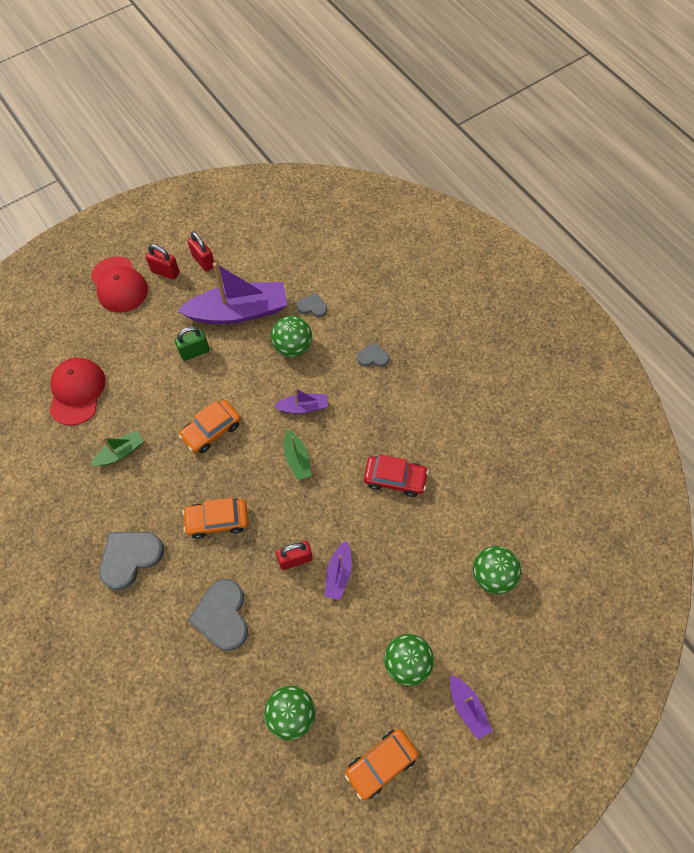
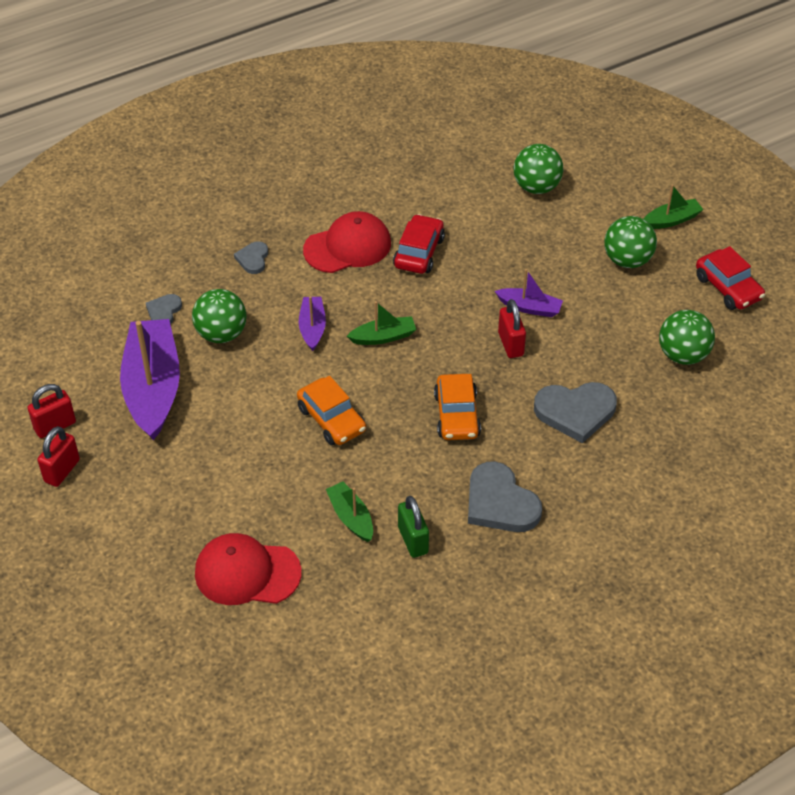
camera: 85 degrees left, 15 degrees down
(119, 285) = (70, 527): red cap -> red cap (347, 246)
(194, 352) = (208, 436): green padlock -> green padlock (413, 540)
(381, 763) = (728, 288): orange car -> red car
(467, 708) = (671, 220): purple boat -> green boat

